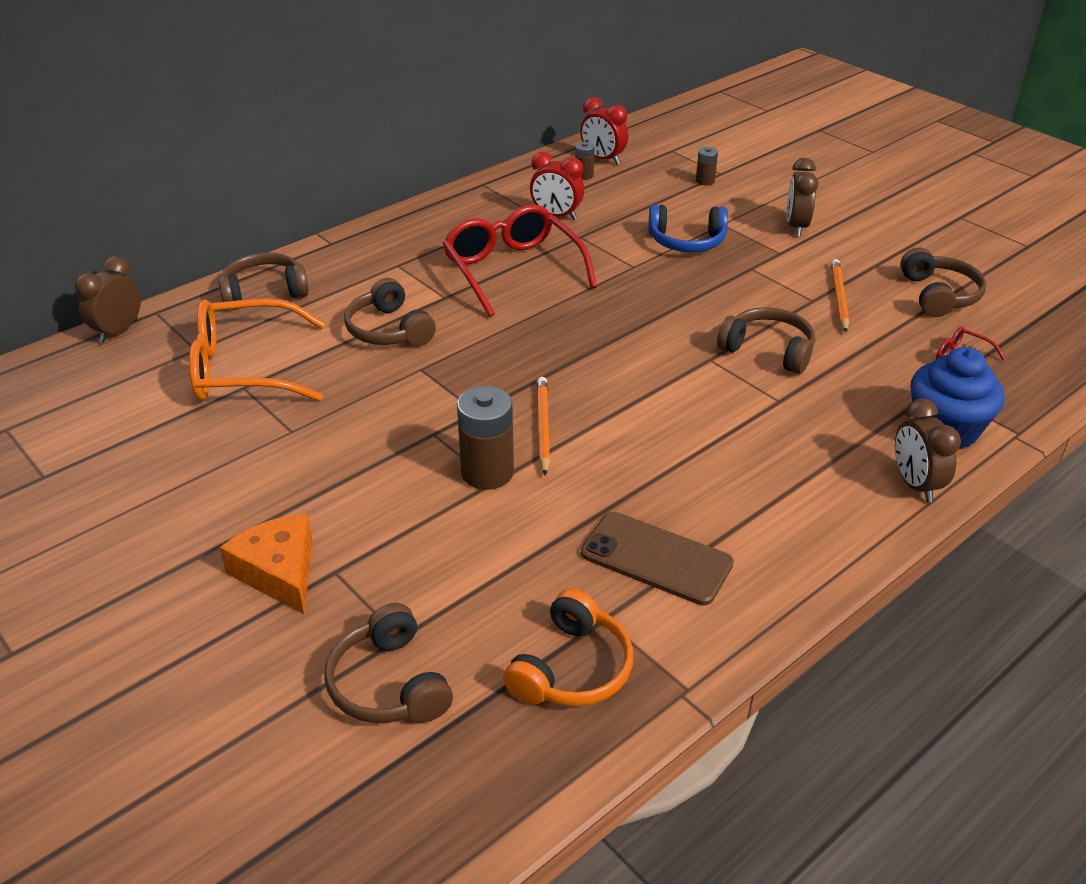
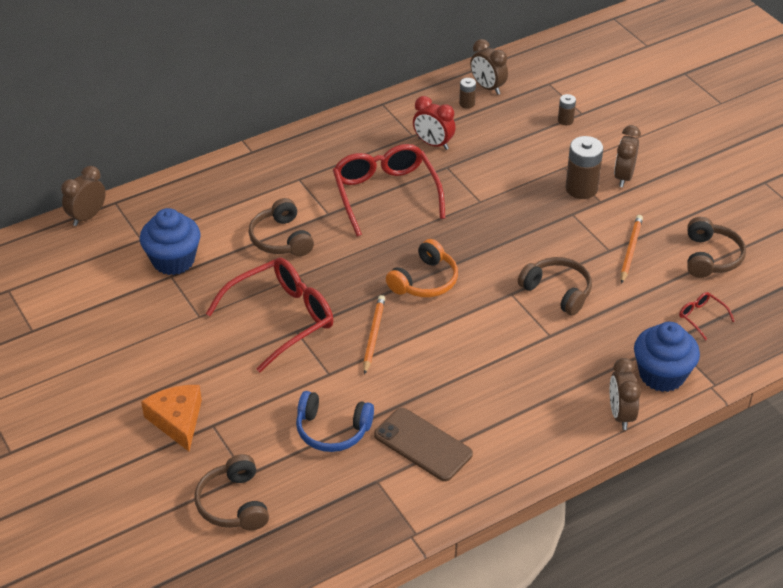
camera: 10 degrees right, 5 degrees up
(245, 369) = (173, 260): orange glasses -> blue cupcake
(264, 292) = (195, 193): brown headphones -> none
(409, 421) = (281, 318): none -> red glasses
(487, 472) = (326, 366): brown battery -> brown battery (581, 188)
(572, 668) = (347, 510): orange headphones -> orange headphones (425, 281)
(603, 159) = (487, 87): red clock -> brown clock
(686, 241) = (529, 181): blue headphones -> blue headphones (332, 430)

